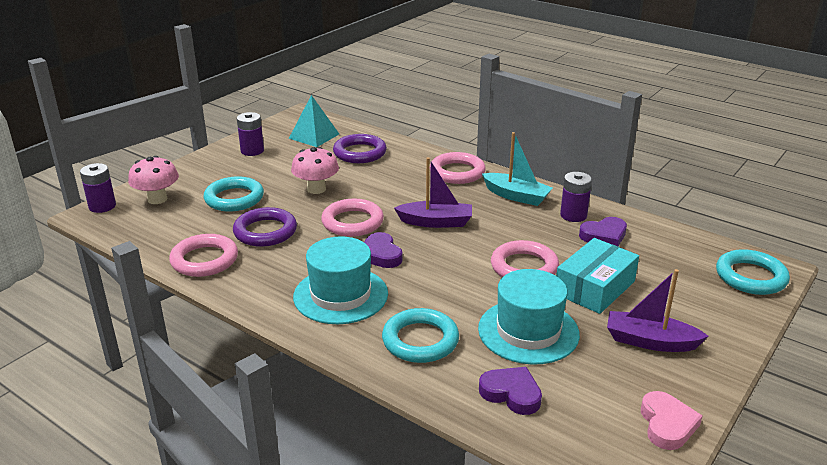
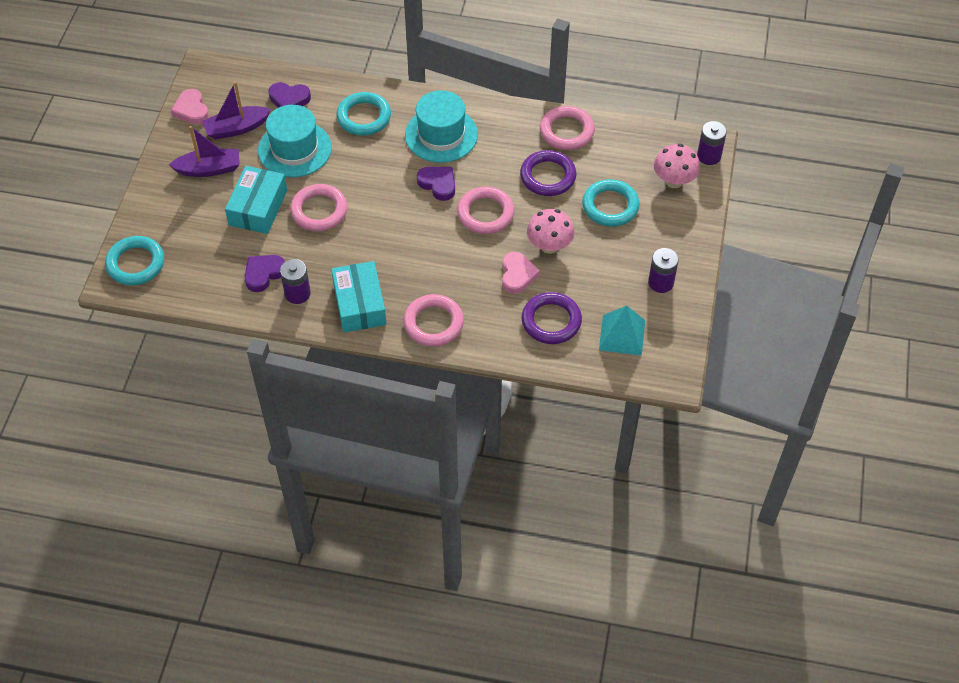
camera: 155 degrees right, 25 degrees up
(362, 180) = (517, 275): none -> pink heart
(436, 222) = (415, 239): purple boat -> purple boat (236, 128)
(516, 196) = (359, 304): turquoise boat -> turquoise box

